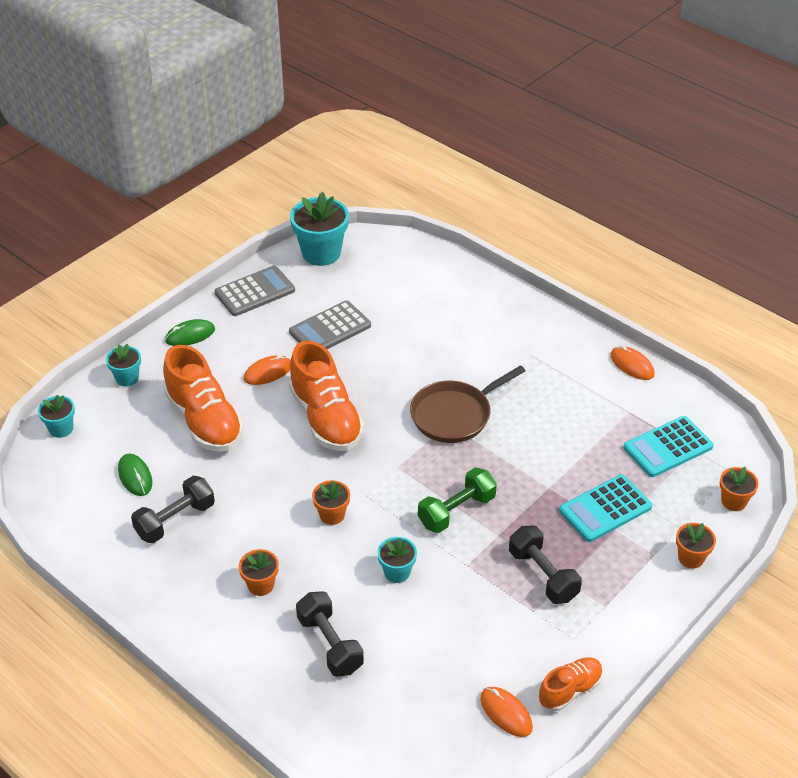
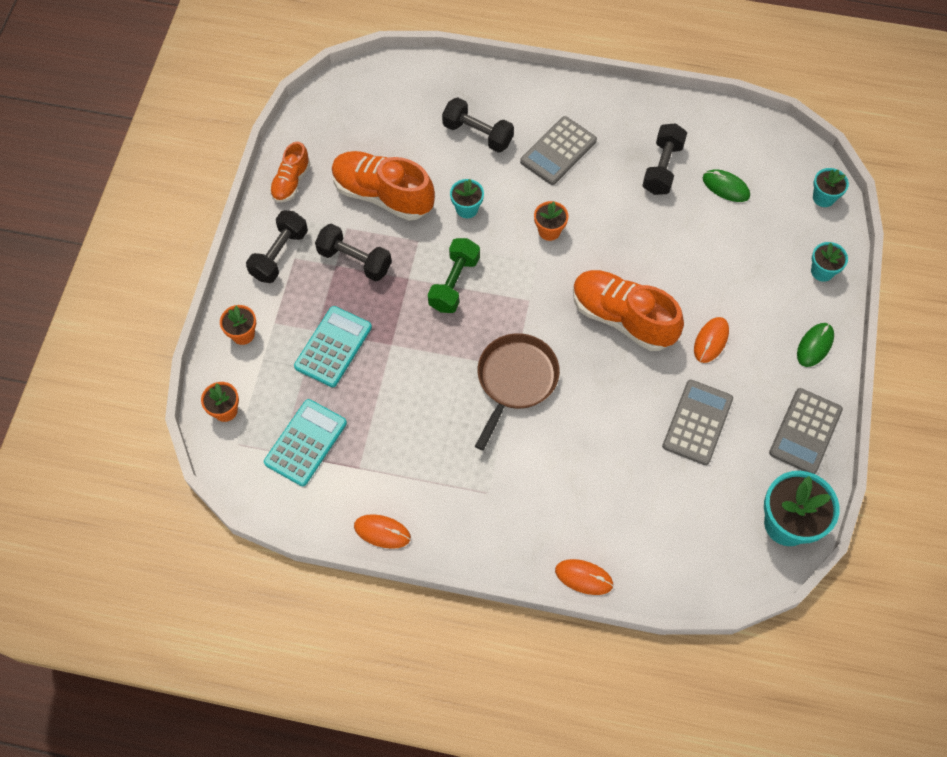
camera: 150 degrees right, 20 degrees up
(204, 421) = (719, 263): orange shoe -> orange shoe (382, 195)
(261, 585) = (558, 151): orange flower pot -> grey calculator
(506, 713) = (328, 146): orange mouse -> orange mouse (584, 577)
(619, 616) = (279, 254): none -> black dumbbell

